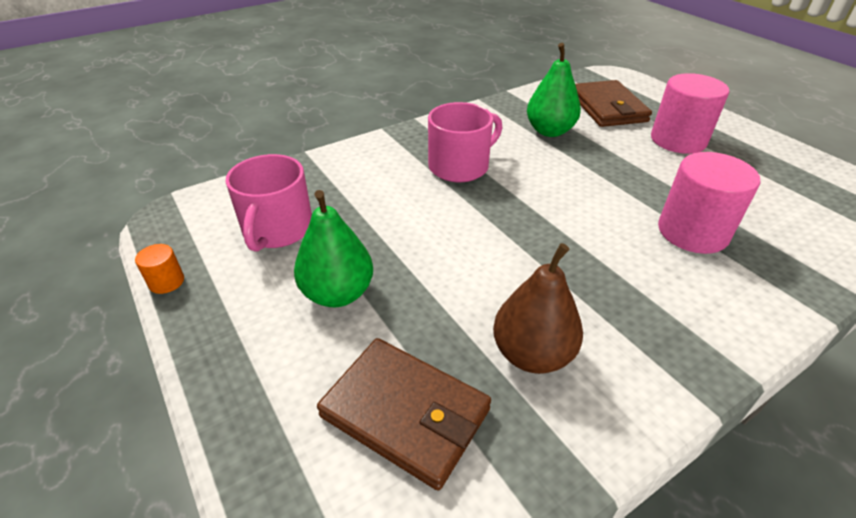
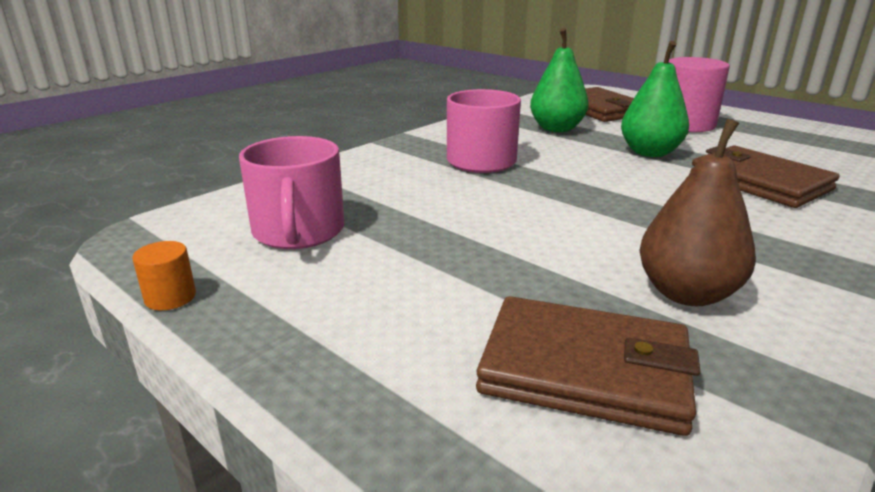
camera: 15 degrees left, 15 degrees down
(337, 293) = (416, 276): green pear -> green pear (649, 153)
(692, 232) = (759, 182): pink cylinder -> brown wallet

